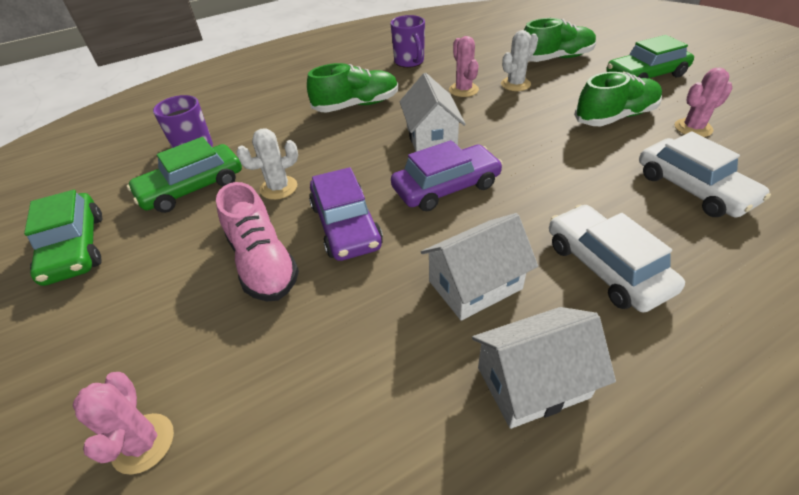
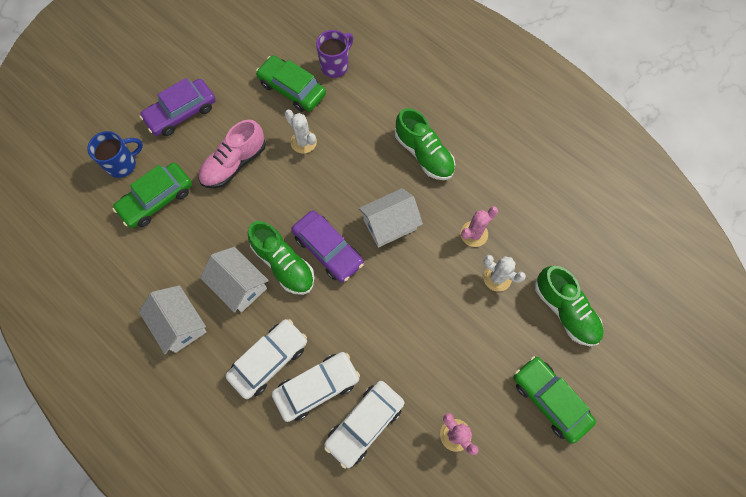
camera: 70 degrees right, 25 degrees up
(75, 248) = (226, 58): green car -> green car (157, 199)
(143, 443) = (123, 164): pink cactus -> blue mug
(346, 225) = (275, 197): purple car -> purple car (181, 112)
(409, 62) = (517, 174): purple mug -> none
(615, 117) = (458, 369): green shoe -> green shoe (283, 264)
(646, 223) = (316, 387): none -> white car

